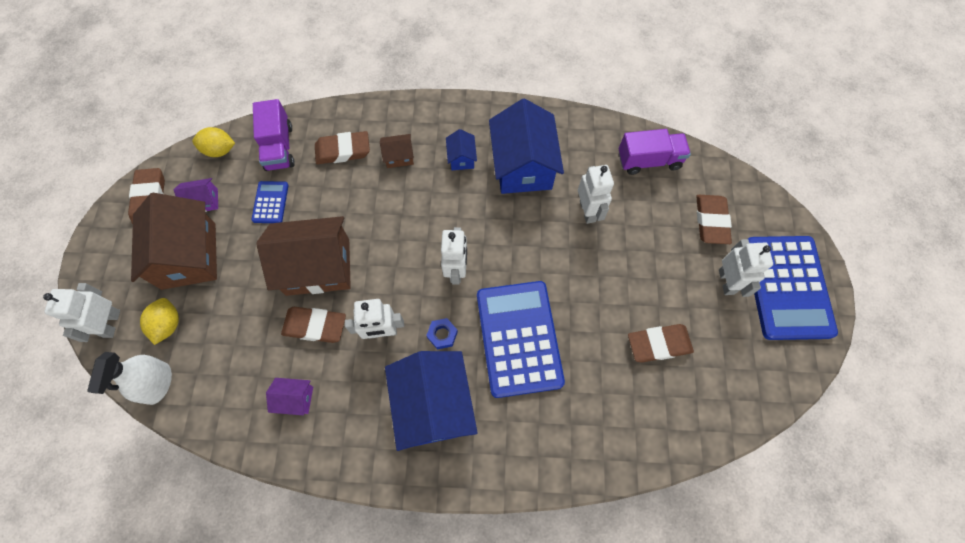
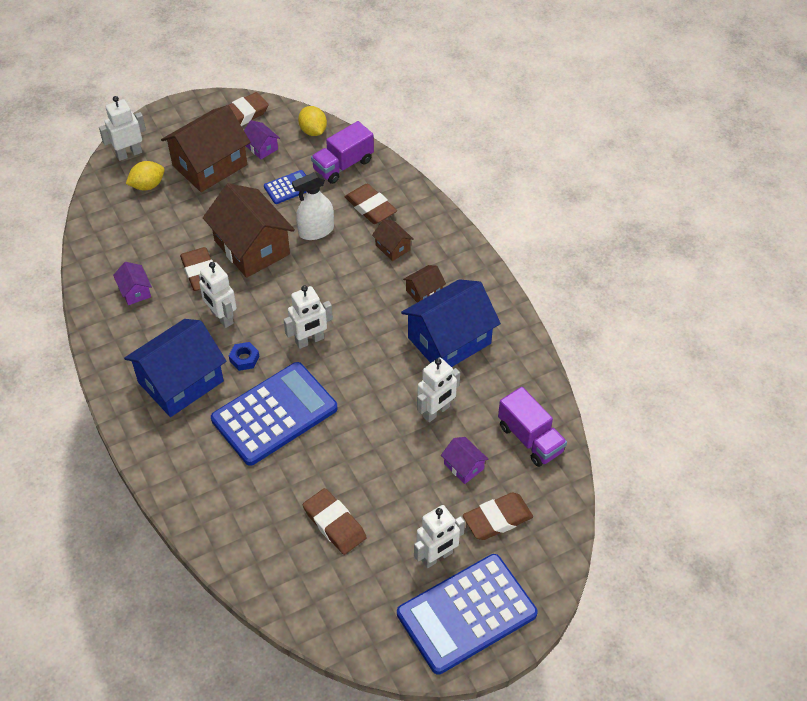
camera: 60 degrees right, 15 degrees down
(158, 383) = (100, 205): white spray bottle -> white spray bottle (316, 231)
(461, 158) = (424, 292): blue house -> brown house
(651, 219) = (463, 466): none -> purple house

